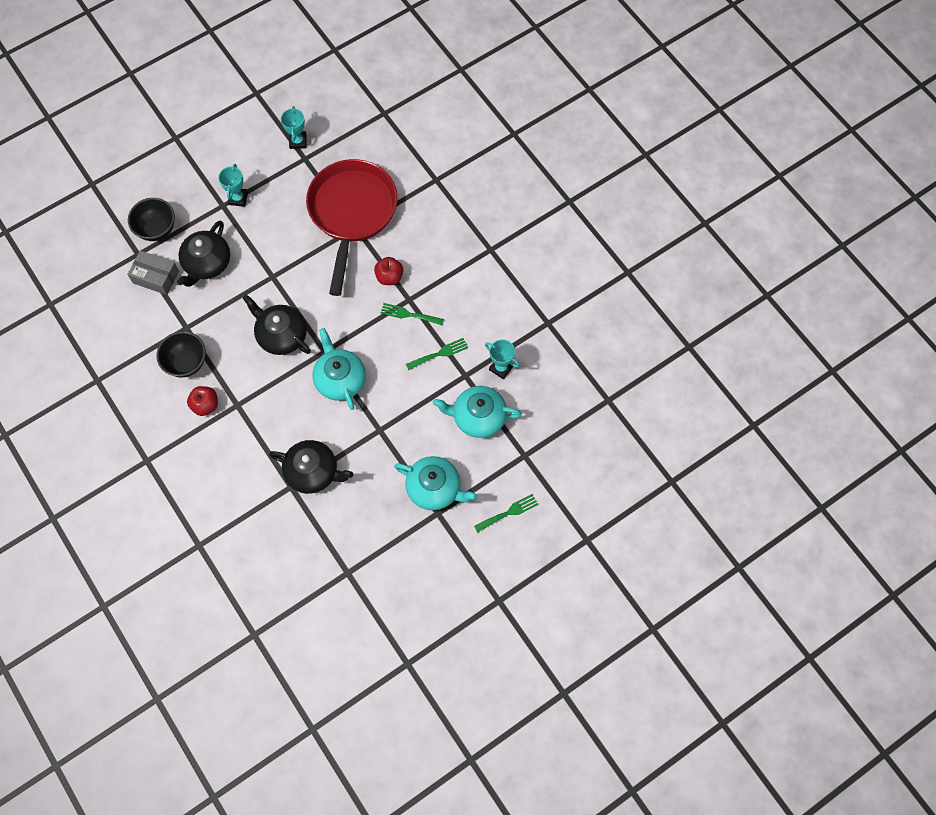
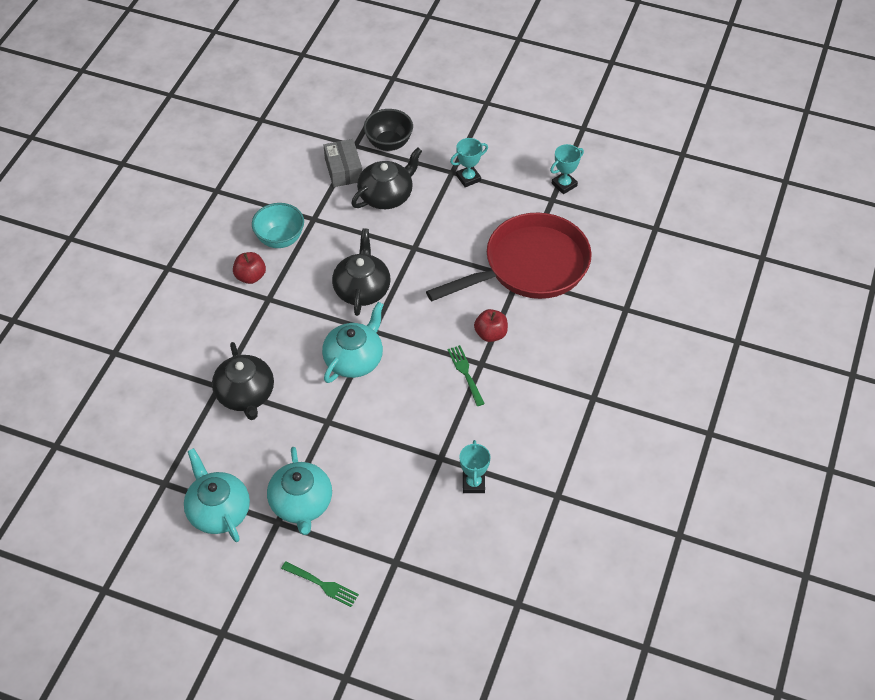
camera: 55 degrees right, 15 degrees down
(186, 363) = (280, 239): black bowl -> turquoise bowl
(207, 263) = (386, 195): black teapot -> black teapot turned 150 degrees clockwise
(439, 354) = (445, 422): green fork -> none
(478, 417) = (405, 495): turquoise teapot -> turquoise teapot (218, 511)

